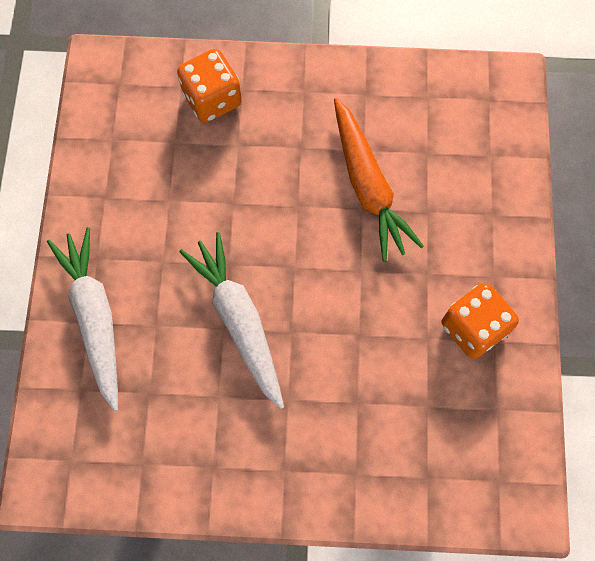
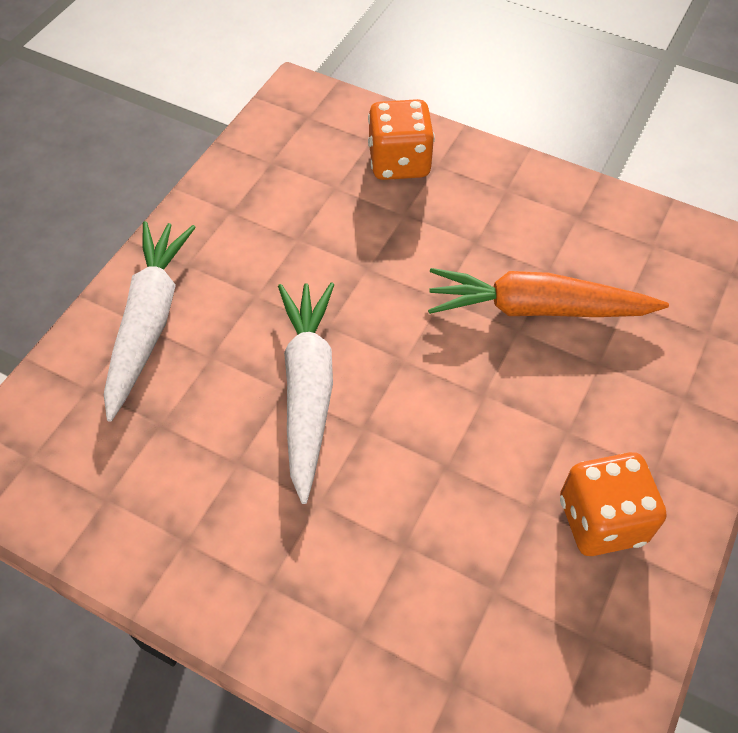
camera: 25 degrees right, 15 degrees down
(368, 186) = (537, 309): orange carrot -> orange carrot turned 90 degrees clockwise

